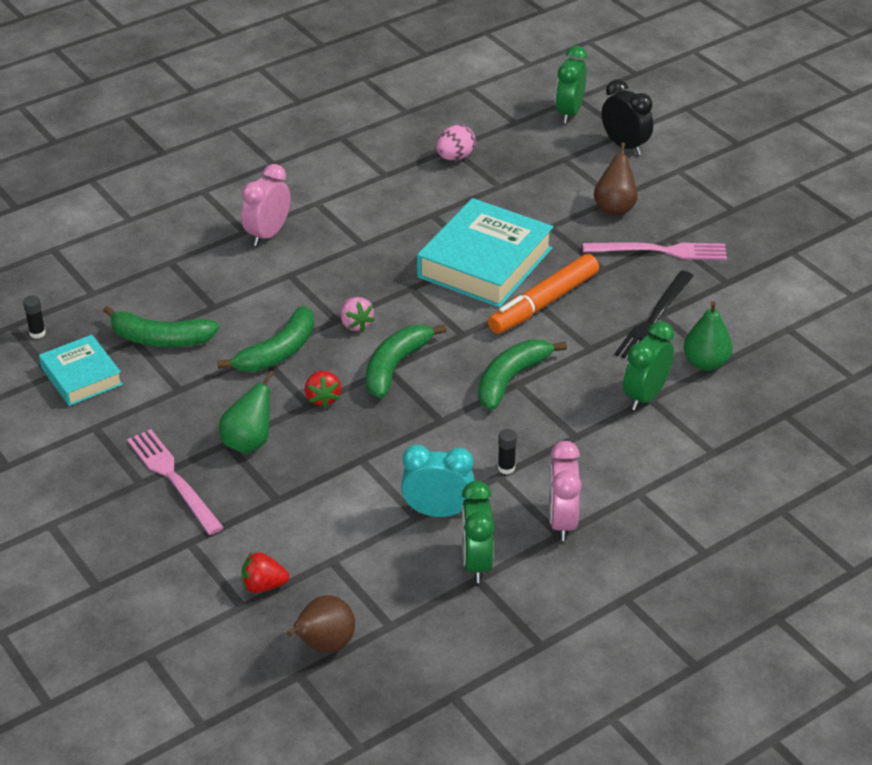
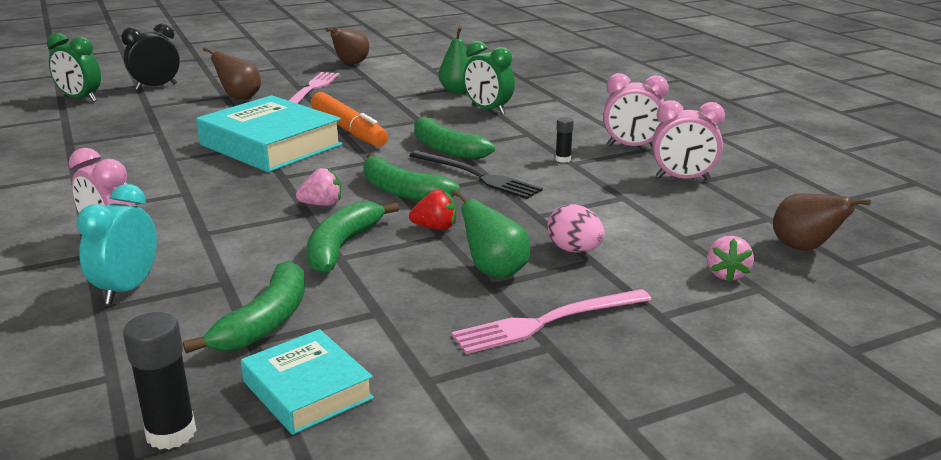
camera: 80 degrees left, 15 degrees down
(37, 333) = (171, 433): black glue stick -> black glue stick, size x1.77
(81, 376) = (307, 390): turquoise book -> turquoise book turned 75 degrees clockwise
(263, 585) = (726, 274): red strawberry -> pink strawberry
(278, 352) = (342, 247): green banana -> green banana turned 120 degrees counterclockwise
(437, 512) = (617, 188): turquoise clock -> turquoise clock (128, 289)
(455, 157) = (87, 143): pink egg -> pink egg (574, 250)
(476, 563) = (683, 179): green clock -> pink clock
(654, 319) = (396, 99): black fork -> black fork (477, 176)
(774, 260) = (350, 64): none -> brown pear

